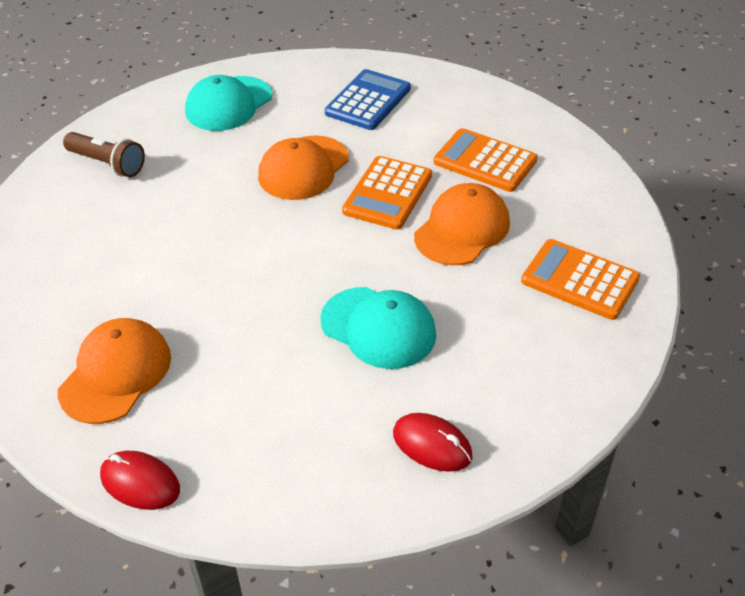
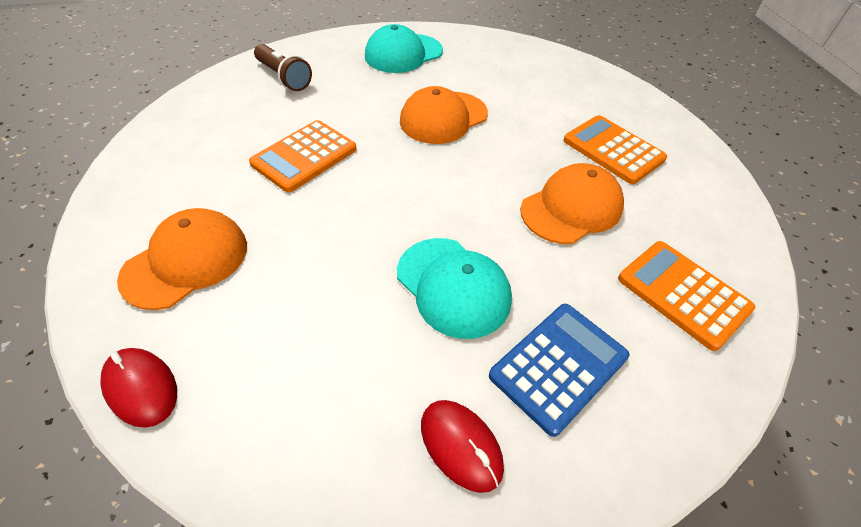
camera: 15 degrees right, 5 degrees up
(368, 101) = (522, 76): blue calculator -> blue calculator (559, 366)
(387, 193) = (510, 157): orange calculator -> orange calculator (304, 156)

